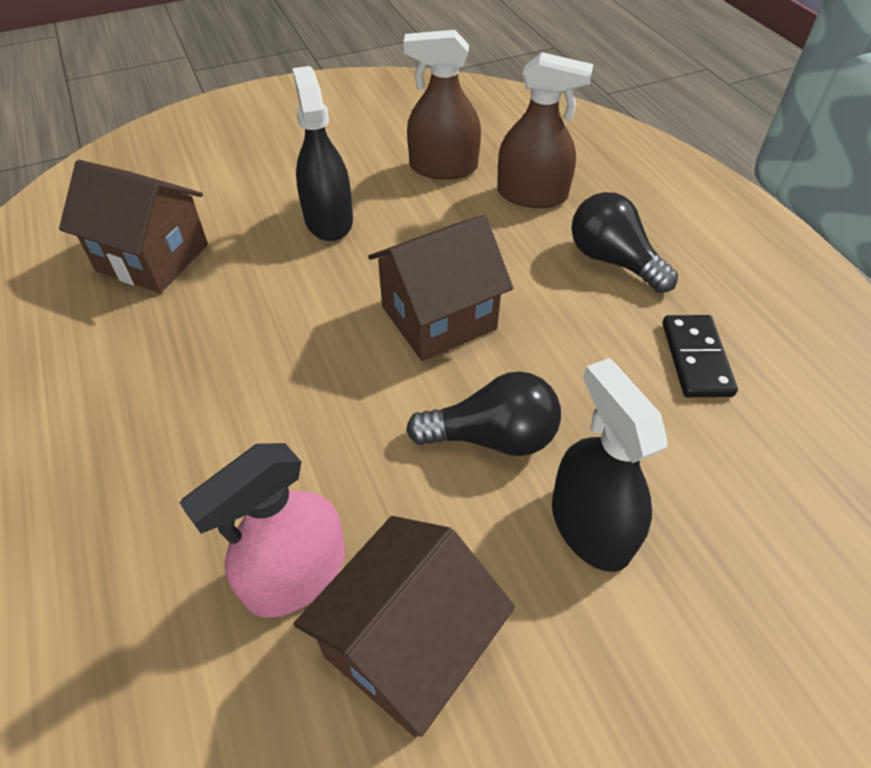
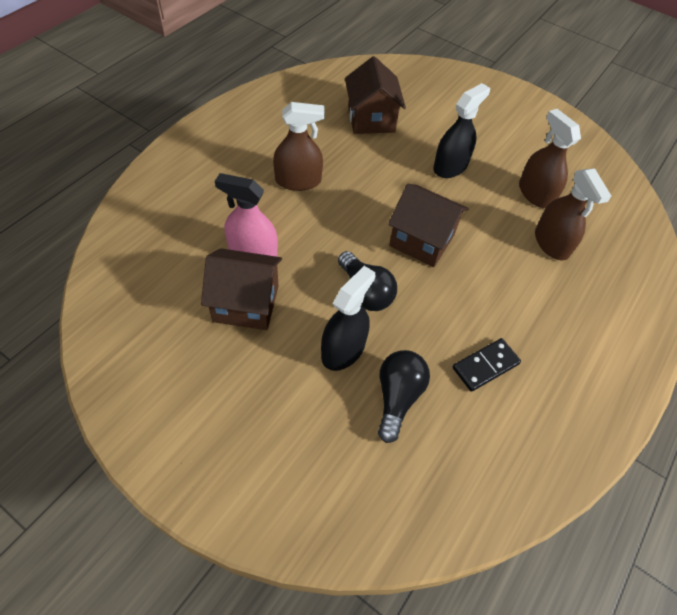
camera: 55 degrees right, 5 degrees up
(189, 418) = (298, 181): none -> brown spray bottle
(613, 261) = (530, 302): black light bulb -> black light bulb (397, 397)

